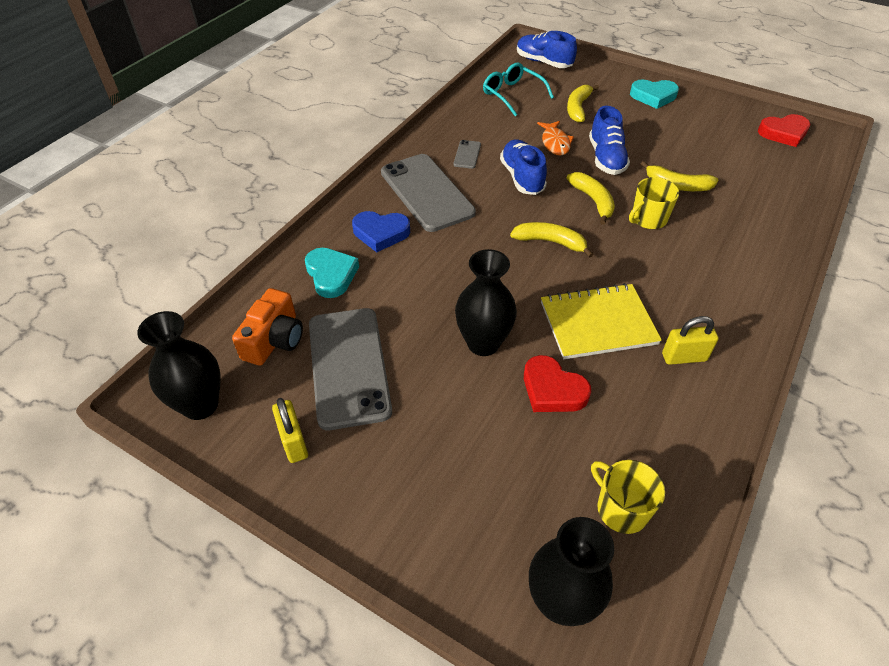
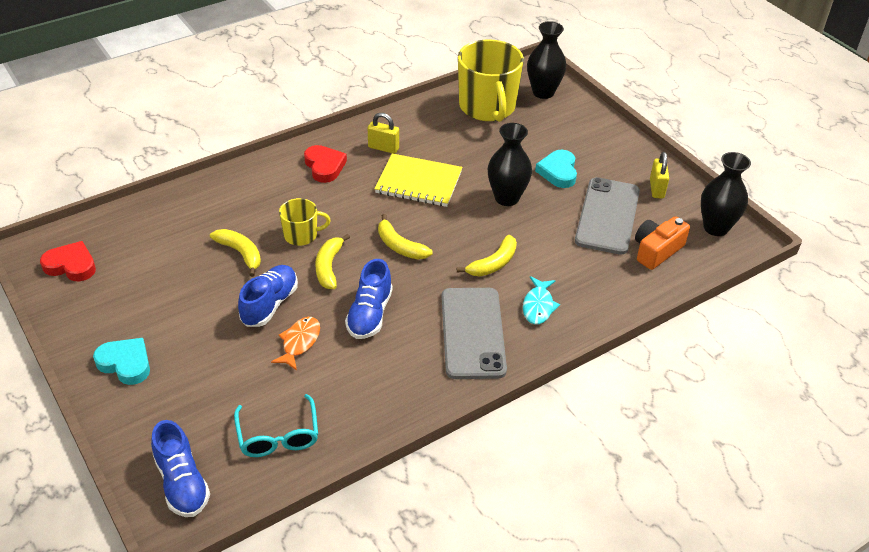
camera: 155 degrees left, 5 degrees down
(331, 275) = (597, 284): turquoise heart -> turquoise heart (558, 172)
(381, 233) = (538, 306): blue heart -> turquoise fish
(467, 154) = (401, 363): grey phone -> none
(552, 390) = (481, 160): red heart -> red heart (324, 166)
(577, 108) = (226, 381): yellow banana -> yellow banana (493, 264)
(621, 509) = (487, 107): yellow mug -> yellow mug, size x1.99

